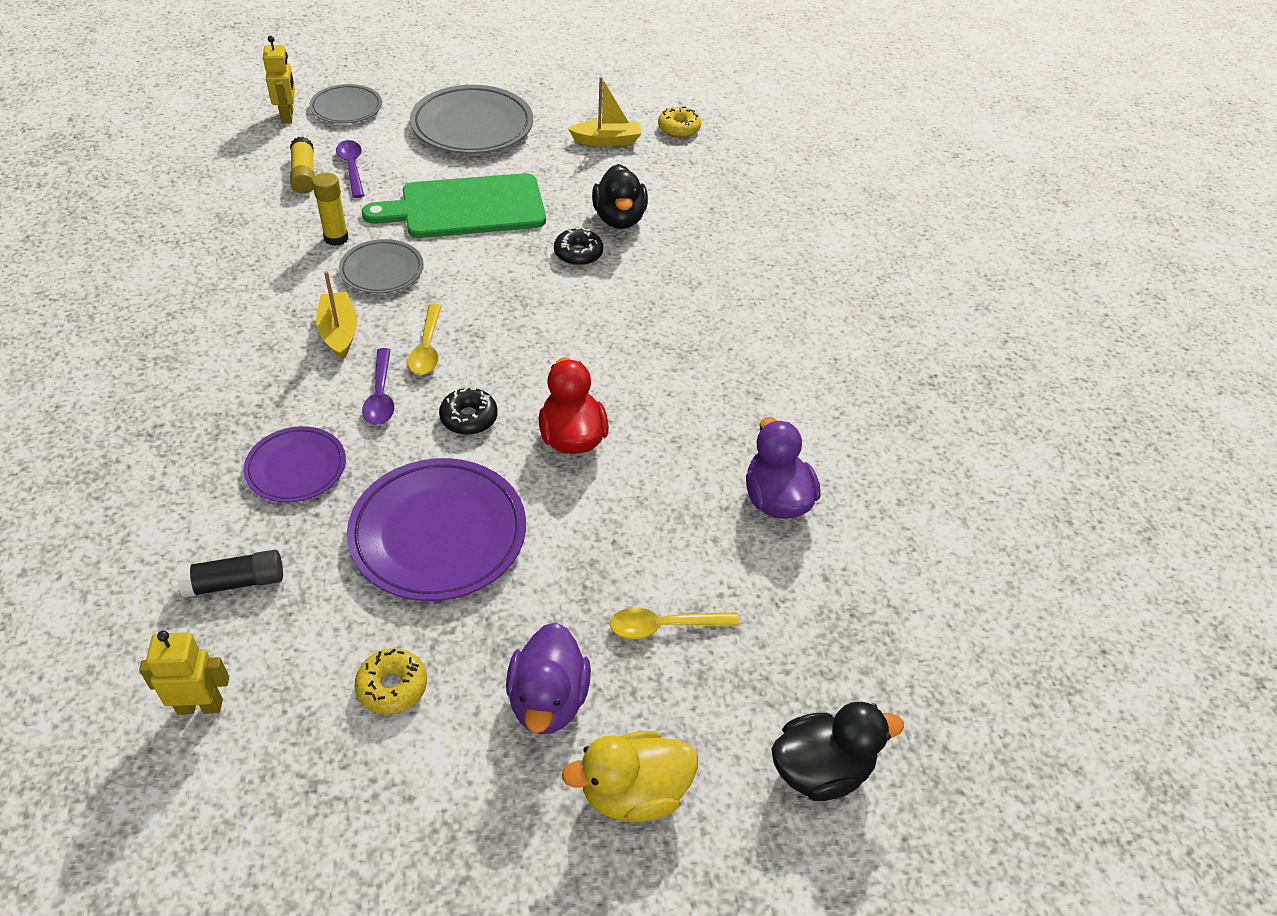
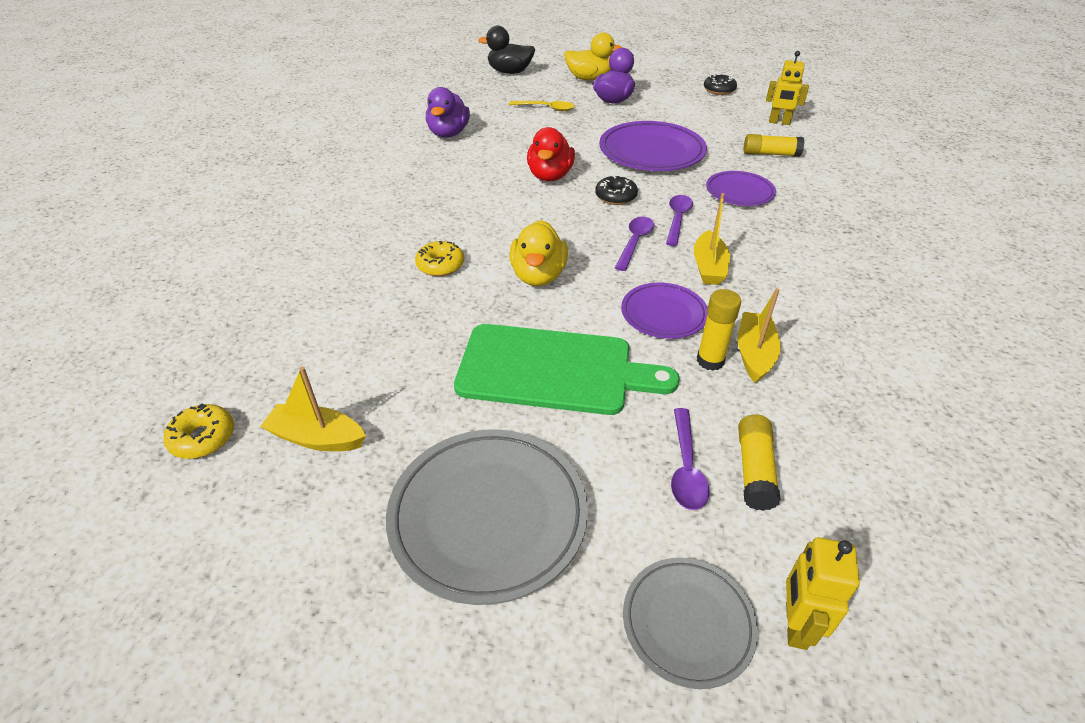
camera: 155 degrees left, 5 degrees down
(235, 582) = (770, 154): black glue stick -> yellow glue stick
(296, 251) = (754, 354): none -> yellow boat
(382, 270) = (663, 314): grey plate -> purple plate
(392, 687) = (686, 113): yellow donut -> yellow donut (440, 265)
(427, 348) = (635, 242): yellow spoon -> purple spoon
(516, 285) = (538, 276): none -> yellow duck
(578, 253) = (463, 293): black donut -> black donut (719, 90)
(619, 219) = (395, 321): black duck -> none

